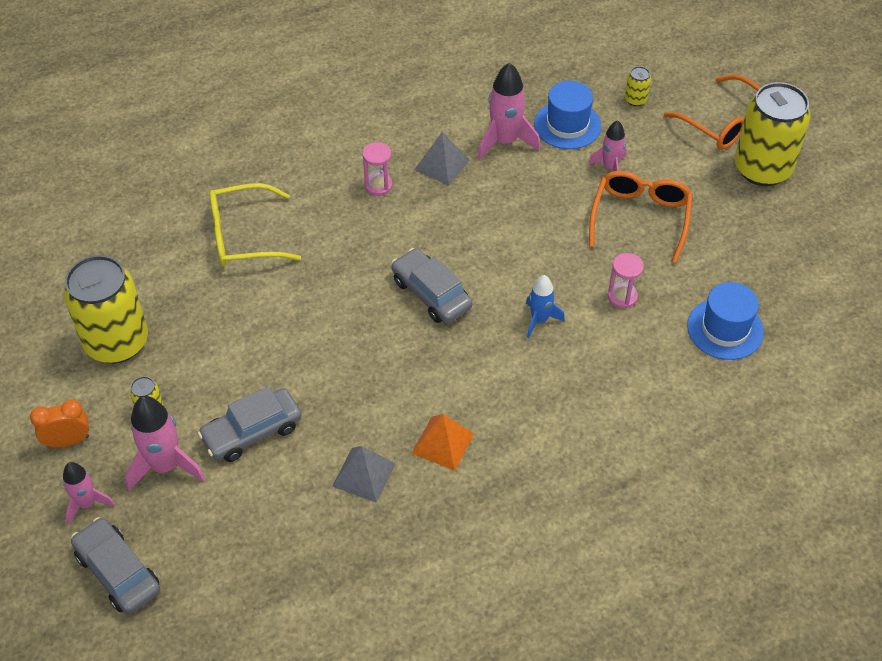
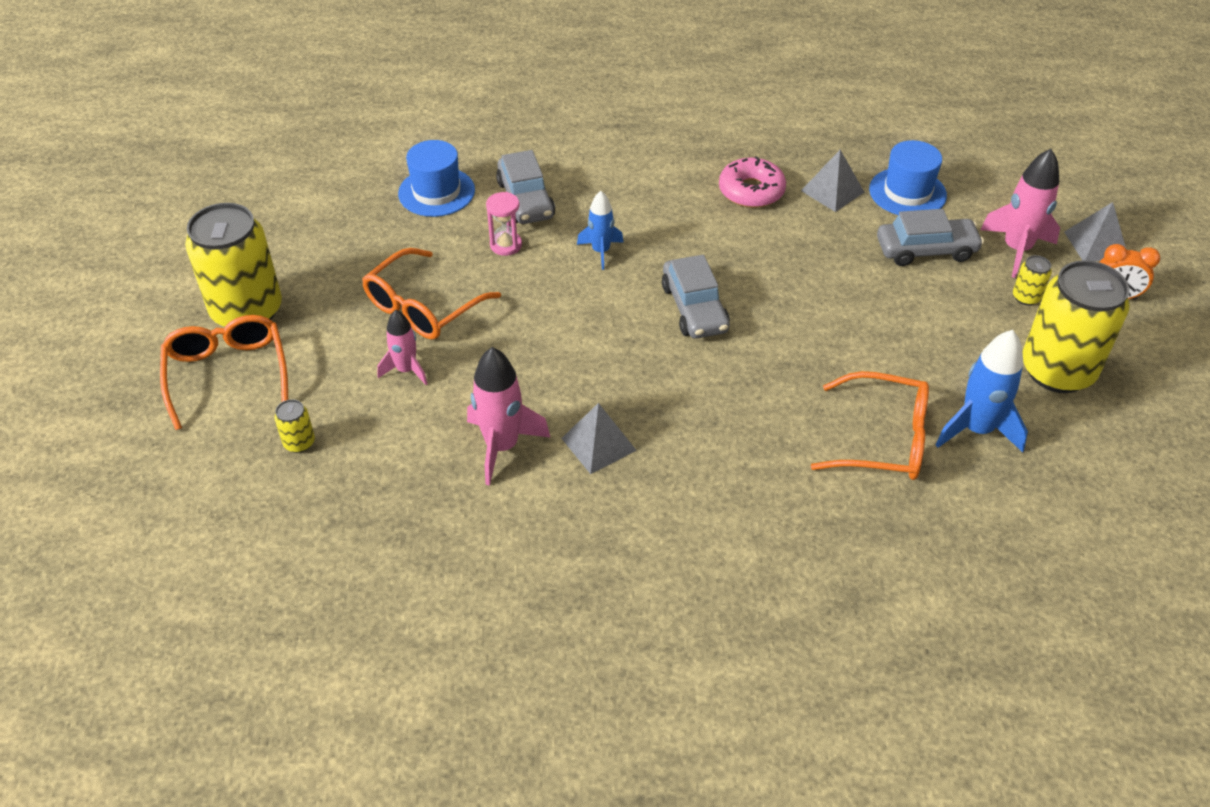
camera: 155 degrees left, 5 degrees down
(87, 503) = (1095, 244): pink rocket -> grey pyramid
(118, 572) = (1068, 191): grey car -> grey car (525, 200)
(175, 268) = (976, 429): none -> blue rocket
(243, 236) = (884, 439): yellow glasses -> orange glasses
(378, 185) = (691, 445): pink hourglass -> none
(443, 443) = (751, 191): orange pyramid -> pink donut
(567, 125) = (410, 440): blue hat -> blue hat (907, 192)

